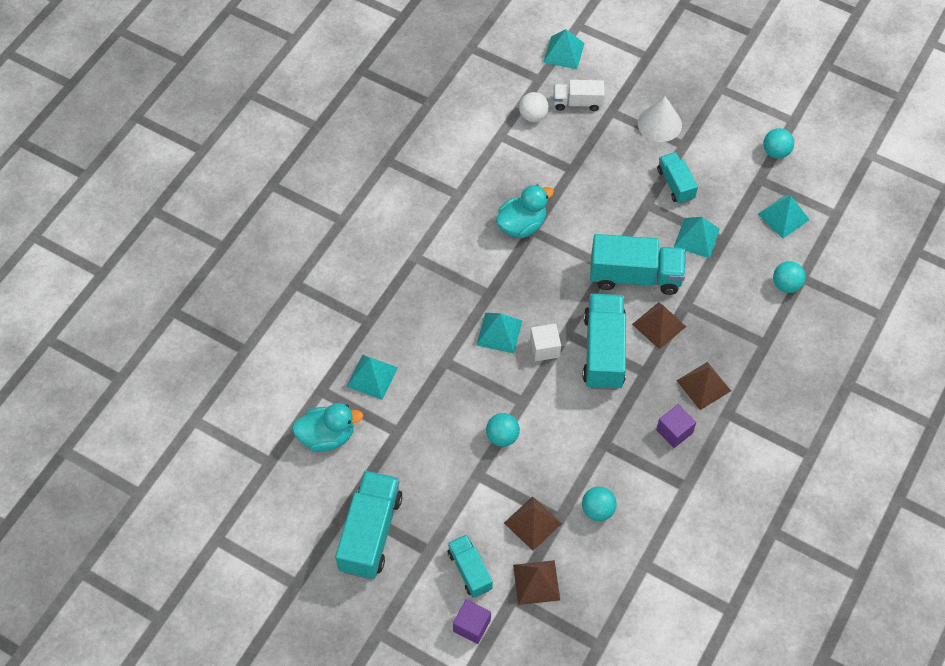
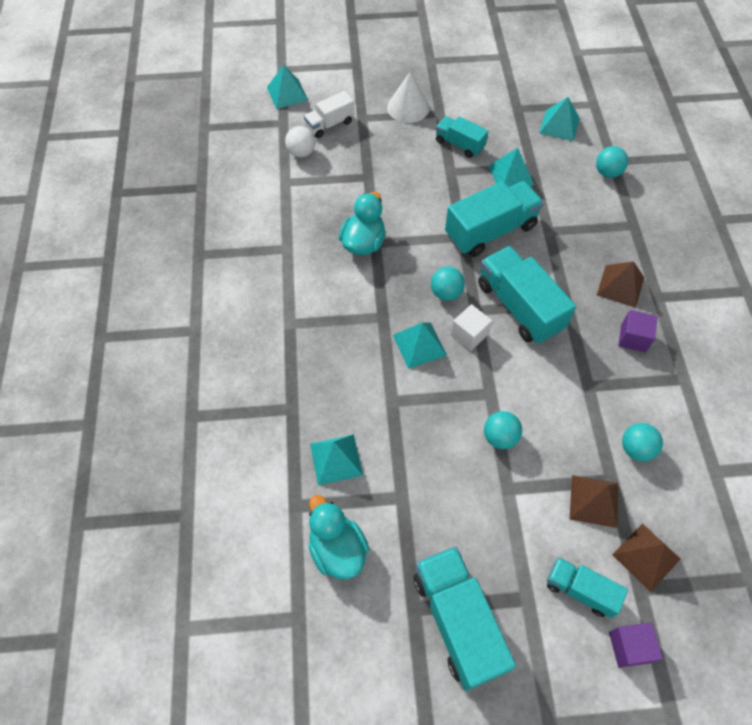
camera: 35 degrees left, 0 degrees up
(327, 436) = (337, 549): turquoise duck -> turquoise duck turned 75 degrees counterclockwise
(659, 325) = (543, 259): brown pyramid -> none
(776, 152) = (512, 83): turquoise ball -> turquoise ball (446, 293)

